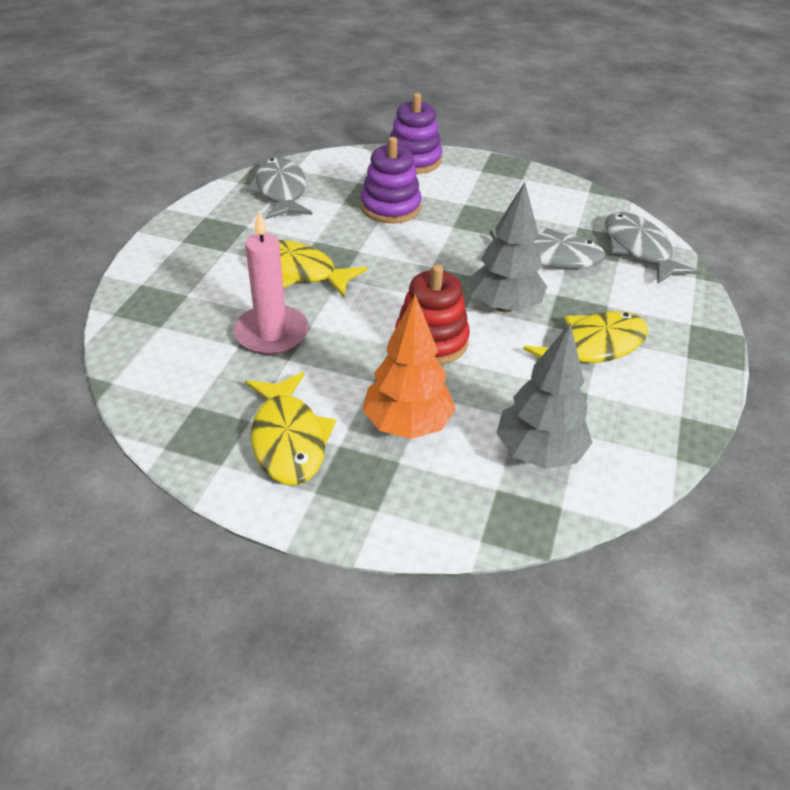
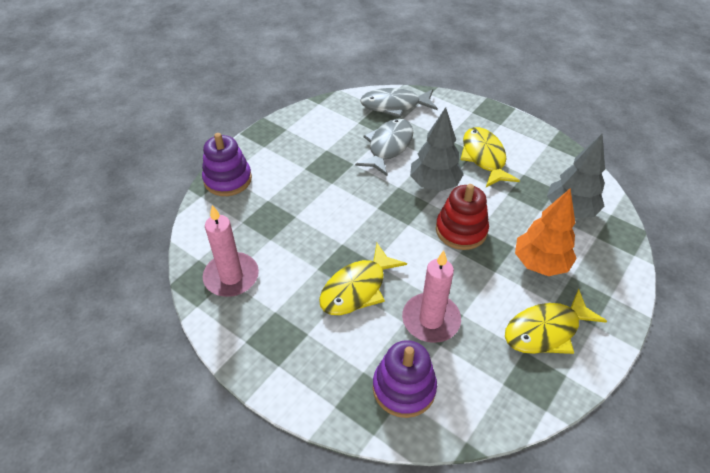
camera: 70 degrees left, 5 degrees up
(281, 191) = (231, 277): grey fish -> pink candle
(288, 439) = (546, 330): yellow fish -> yellow fish turned 150 degrees clockwise
(390, 207) = (291, 211): purple stacking toy -> purple stacking toy (404, 388)

